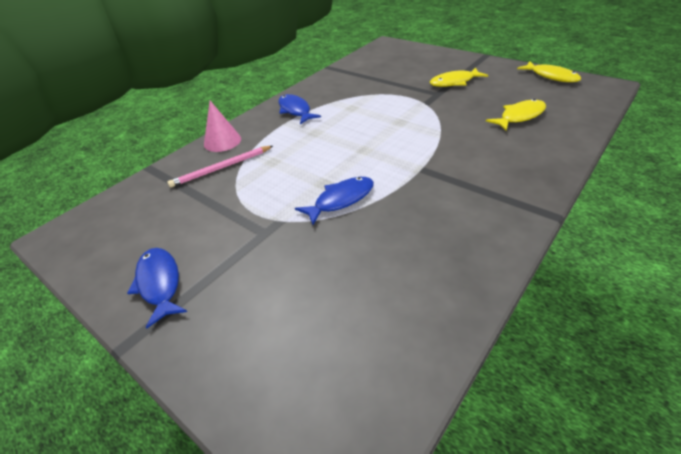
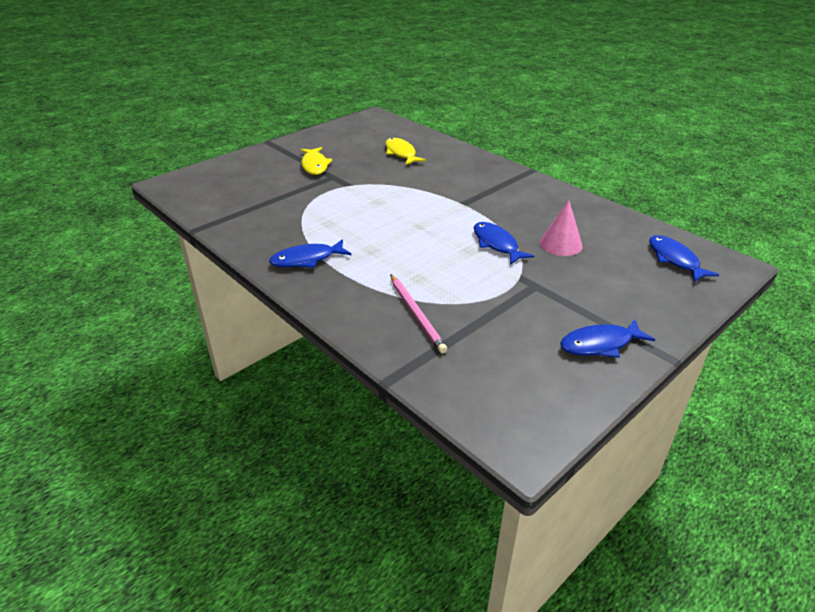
camera: 85 degrees left, 5 degrees down
(222, 141) = (352, 316): pink cone -> pink cone (560, 244)
(338, 380) = (675, 259): none -> blue fish
(551, 76) = (340, 128): yellow fish -> none

